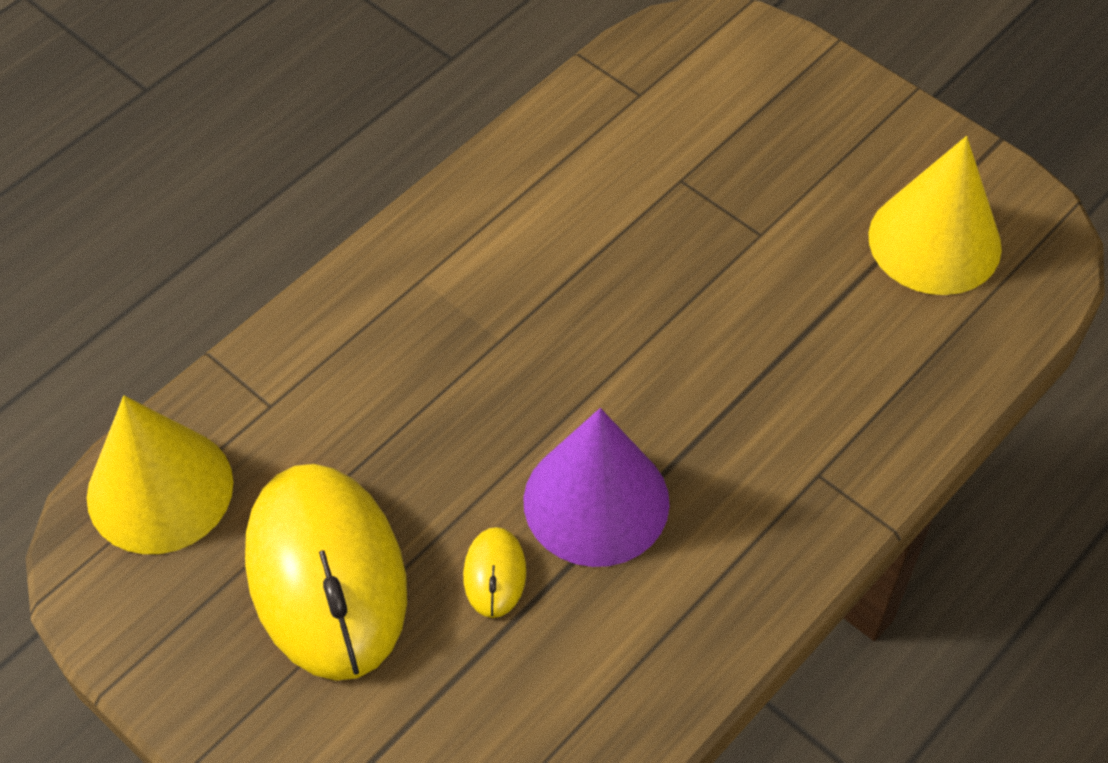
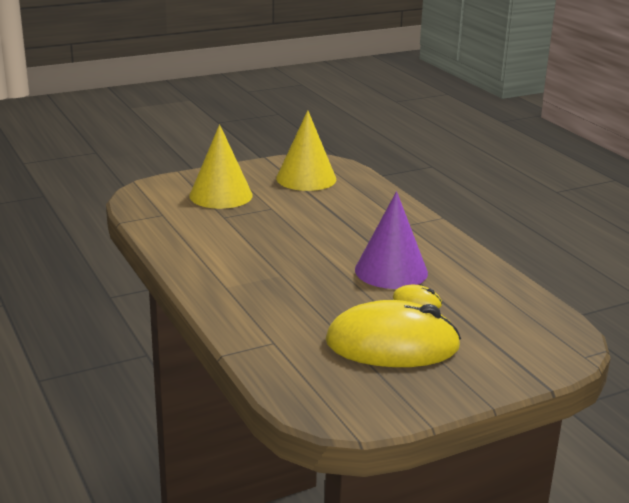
camera: 70 degrees left, 30 degrees down
(160, 489) = (306, 385): yellow cone -> yellow cone (221, 195)

